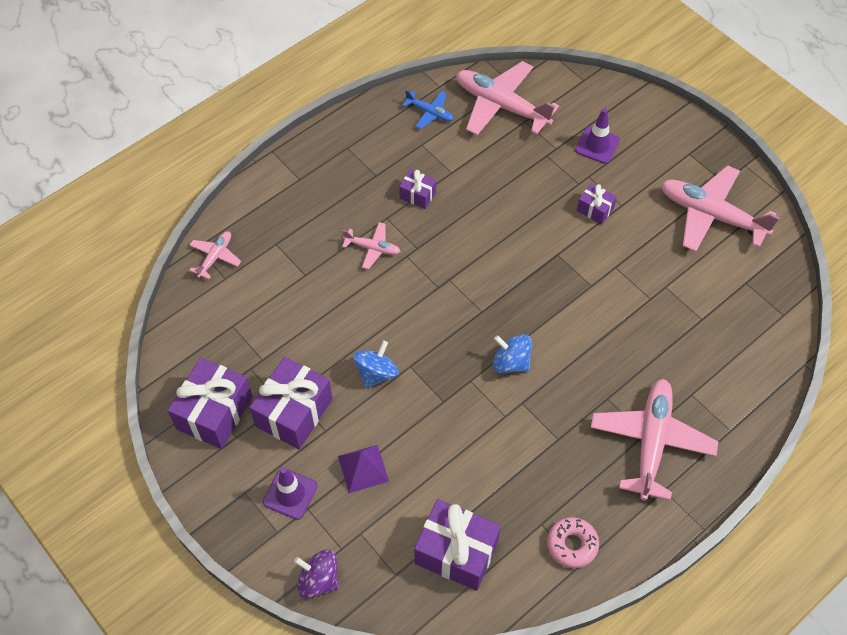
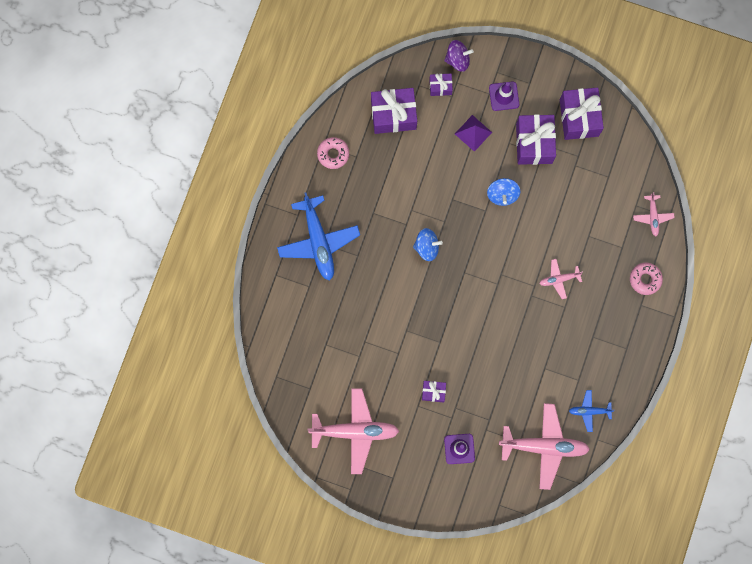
camera: 150 degrees right, 20 degrees up
(275, 200) = (645, 279): none -> pink donut
(417, 195) = (556, 337): purple gift -> purple gift (440, 87)
(651, 441) = (318, 241): pink plane -> blue plane

